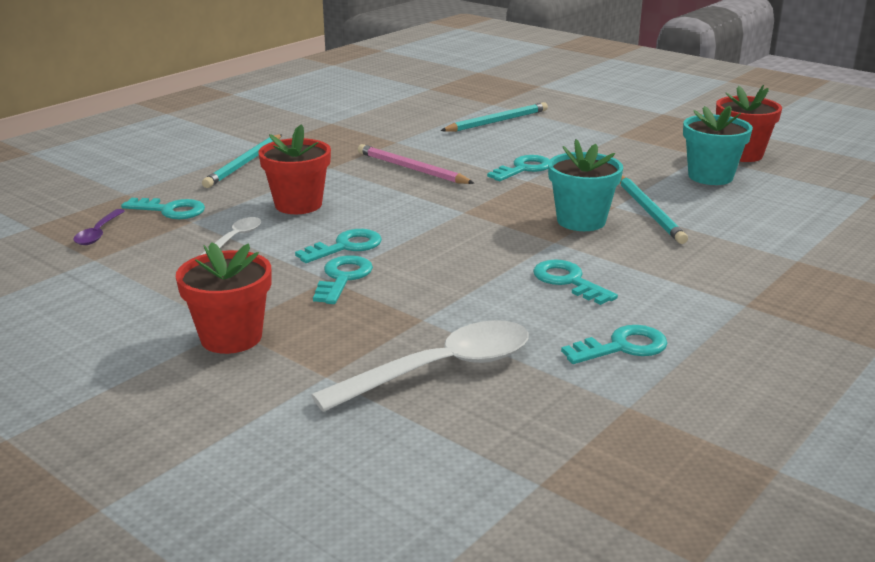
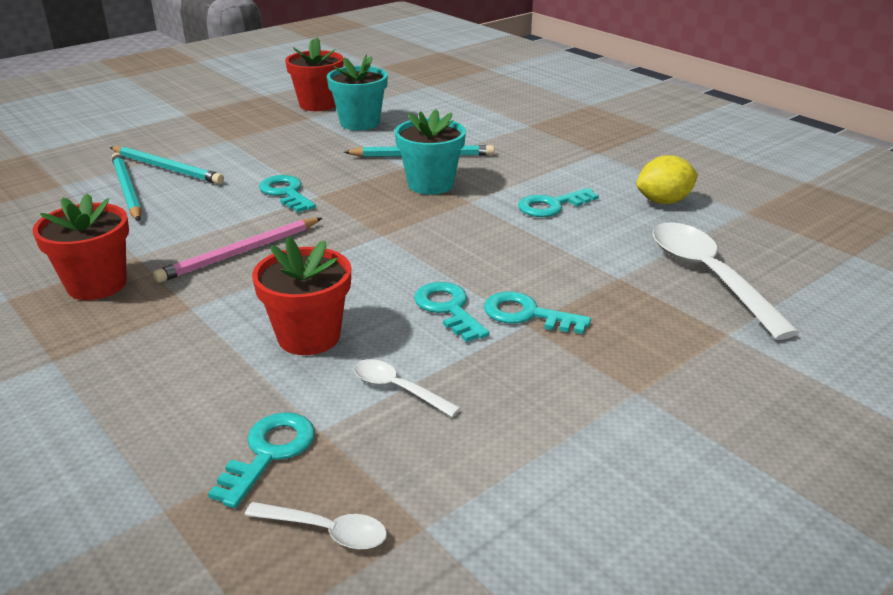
camera: 80 degrees left, 5 degrees up
(98, 233) = (325, 531): purple spoon -> white spoon
(231, 337) = (660, 391): red flower pot -> red flower pot (97, 284)
(244, 163) = (119, 380): turquoise pencil -> turquoise pencil (167, 168)
(622, 347) = (663, 201): turquoise key -> yellow lemon

